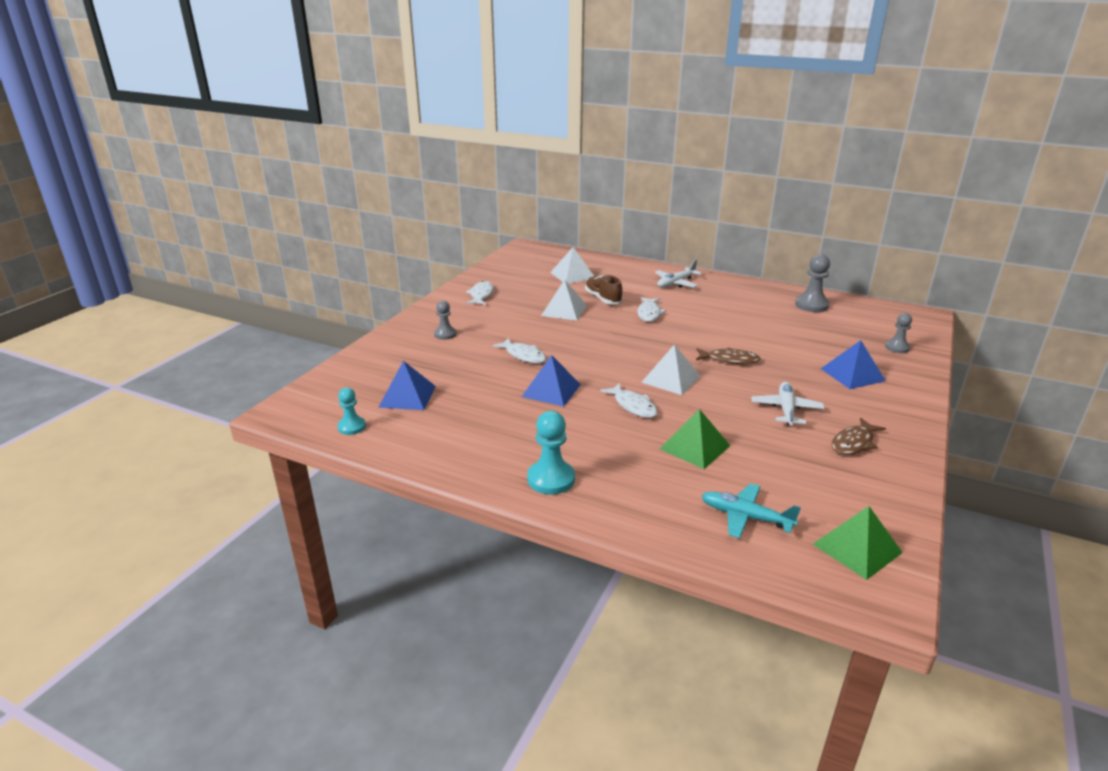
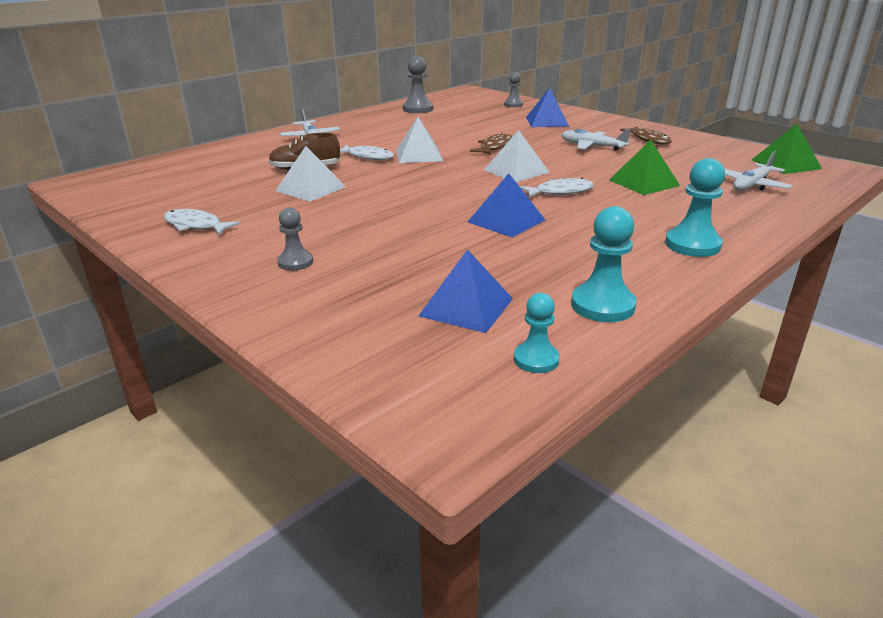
camera: 70 degrees left, 0 degrees up
(425, 444) = (602, 305): none -> turquoise pawn
(523, 355) = (409, 223): white fish -> none
(572, 275) = (217, 172): white pyramid -> white pyramid (419, 155)
(746, 517) = (751, 185): turquoise plane -> white plane

